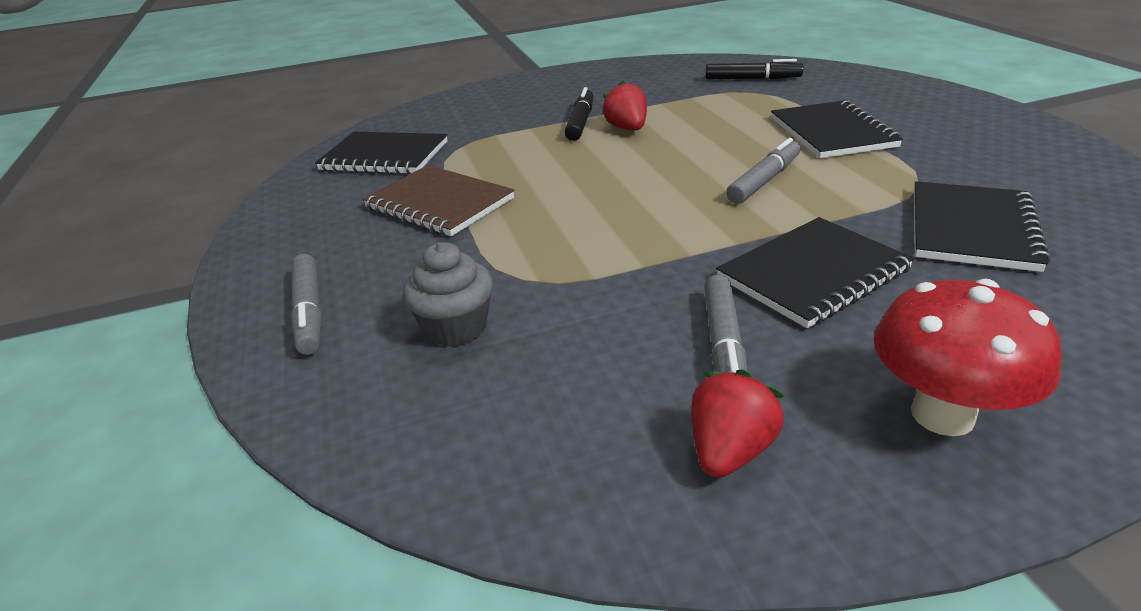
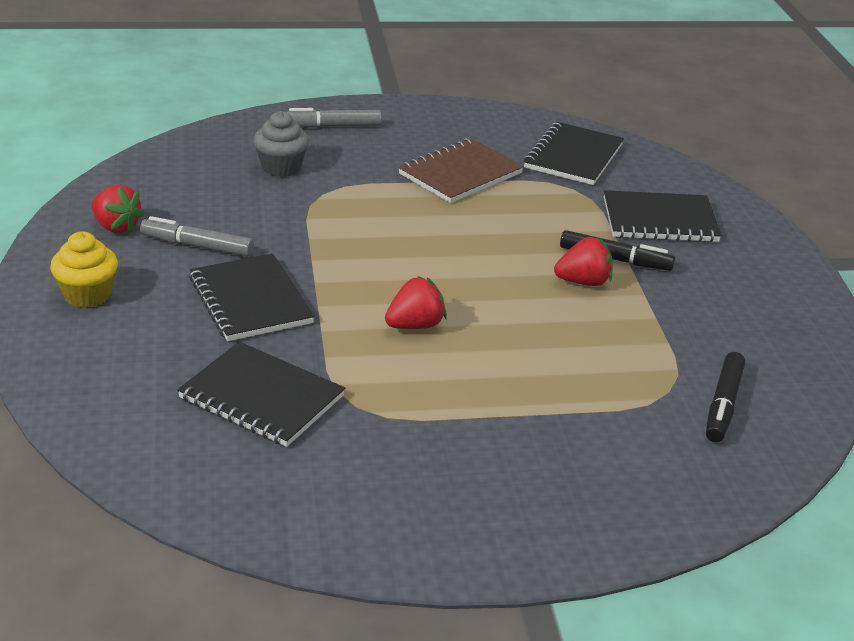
camera: 95 degrees right, 0 degrees up
(764, 180) = (415, 325): grey marker -> red strawberry
(832, 132) = (509, 402): black notebook -> black notebook (660, 220)
(942, 415) = (87, 295): red mushroom -> yellow cupcake

